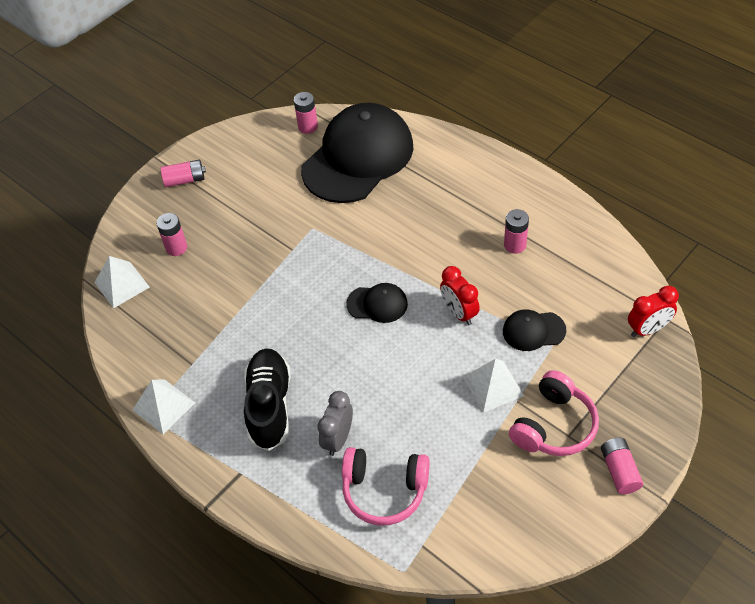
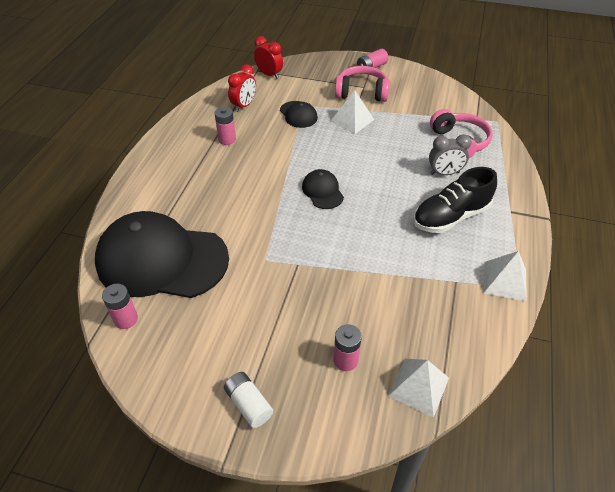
camera: 120 degrees left, 5 degrees down
(185, 180) = (248, 404): pink battery -> white battery
(459, 313) = (304, 149): red clock -> red clock (244, 105)

